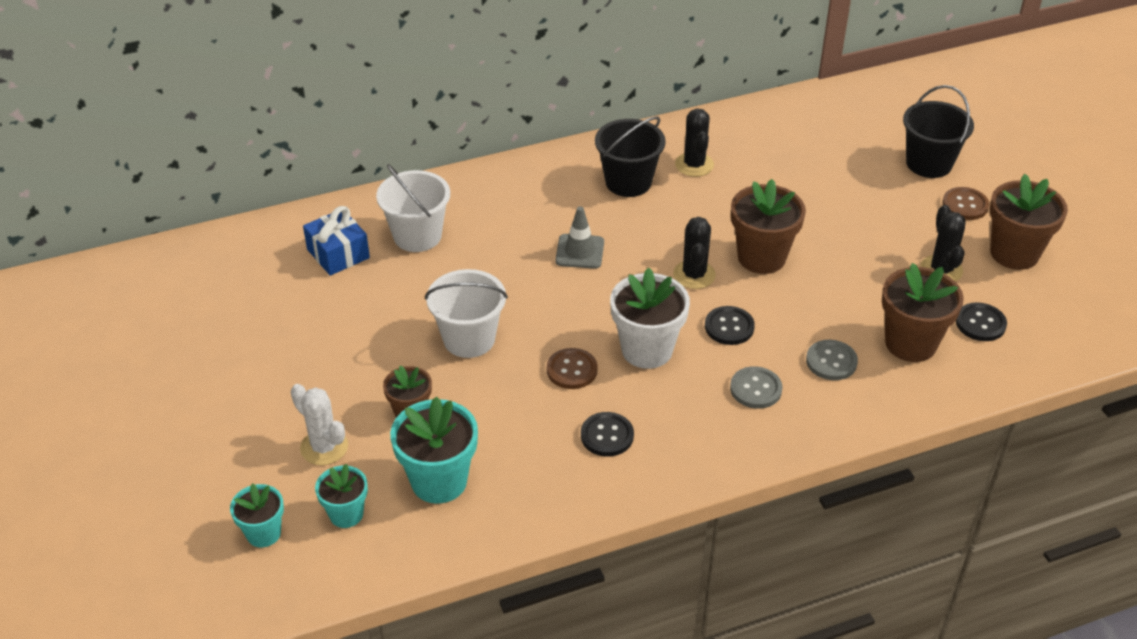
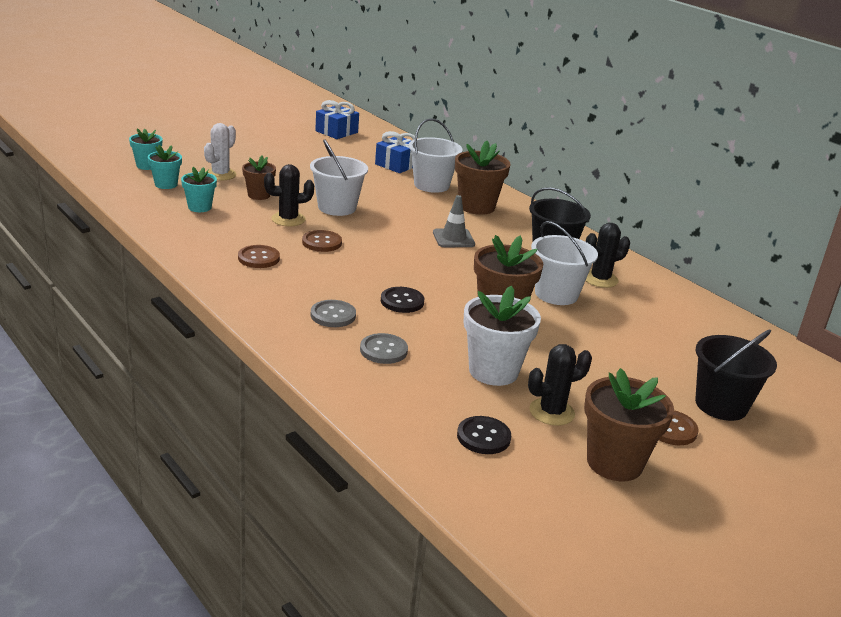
camera: 70 degrees right, 15 degrees down
(189, 293) = (336, 132): none -> blue gift
(439, 481) = (199, 207): turquoise flower pot -> turquoise flower pot, size x0.59
(607, 436) = (258, 258): black button -> brown button
(647, 350) = (357, 269): white flower pot -> white flower pot (493, 371)
(694, 275) = (457, 284): black cactus -> black cactus (288, 219)
(723, 206) = (556, 294): none -> white bucket
(910, 343) = (430, 393): brown flower pot -> brown flower pot (476, 207)

